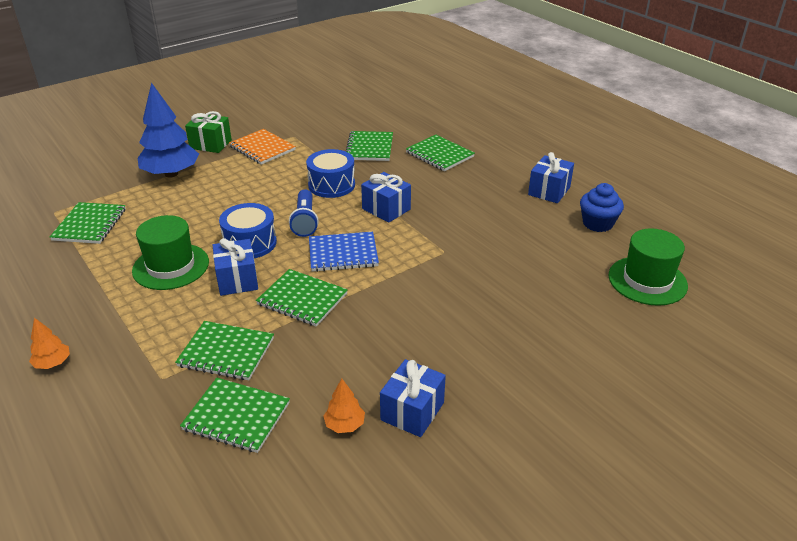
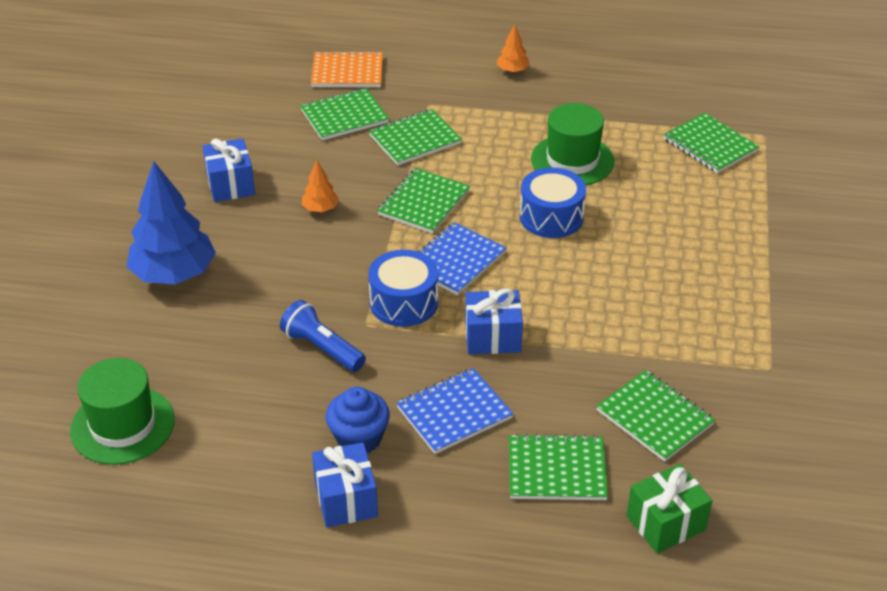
camera: 135 degrees right, 5 degrees up
(171, 174) = (769, 230): blue tree -> blue tree (174, 274)
(210, 144) = (822, 290): green gift -> green gift (666, 523)
(237, 280) = (501, 184): blue gift -> none
(262, 148) = (761, 325): orange notebook -> orange notebook (347, 72)
(302, 299) = (423, 203): green notebook -> green notebook turned 45 degrees counterclockwise
(305, 221) = (545, 269): blue flashlight -> blue flashlight (322, 348)
(331, 185) = (597, 328): blue drum -> blue drum (404, 302)
(344, 425) = (267, 152): orange tree -> orange tree (320, 208)
(454, 193) = (454, 412): none -> blue notebook
(597, 223) = (237, 479): blue cupcake -> blue cupcake (359, 438)

